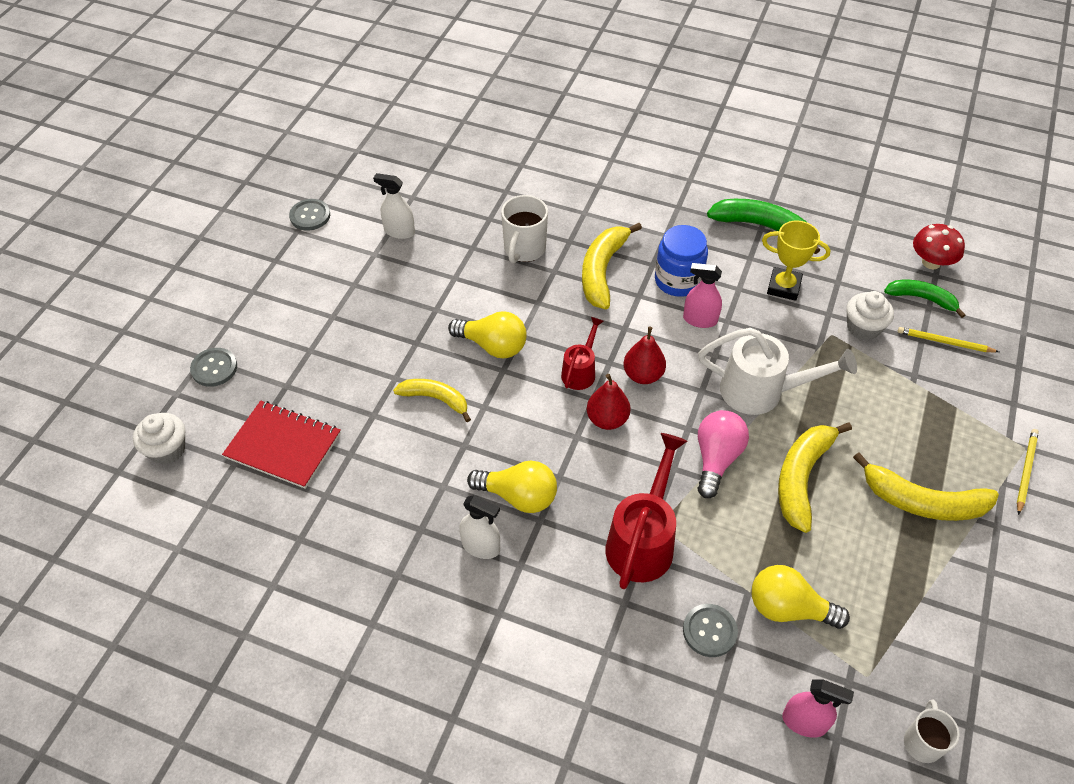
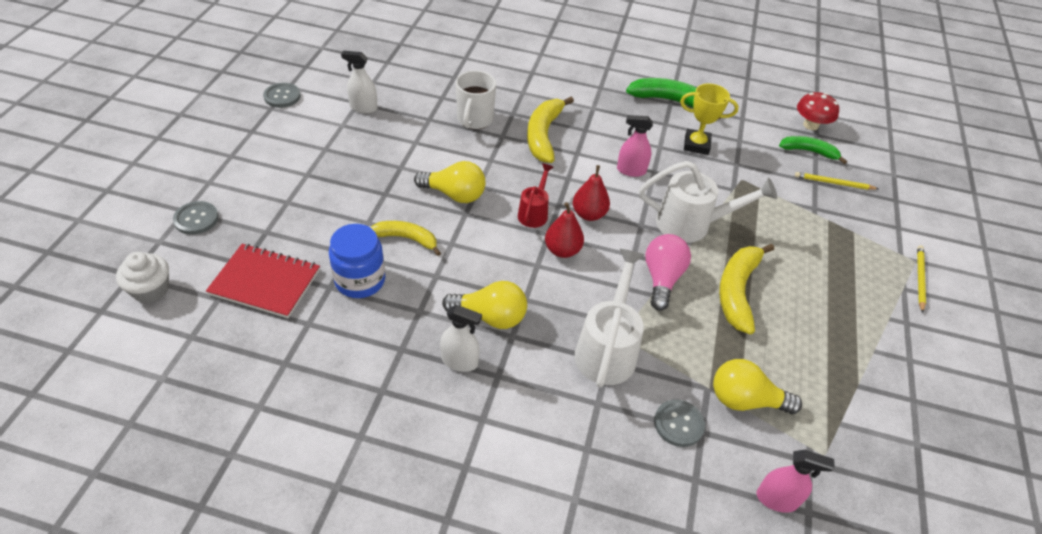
camera: 10 degrees left, 5 degrees down
(642, 541) = (607, 349): red watering can -> white watering can
(678, 280) = (608, 141): blue jar -> blue jar (360, 280)
(863, 327) = (766, 174): white cupcake -> none
(922, 742) = (884, 509): white mug -> none
(923, 501) = (842, 306): yellow banana -> none

